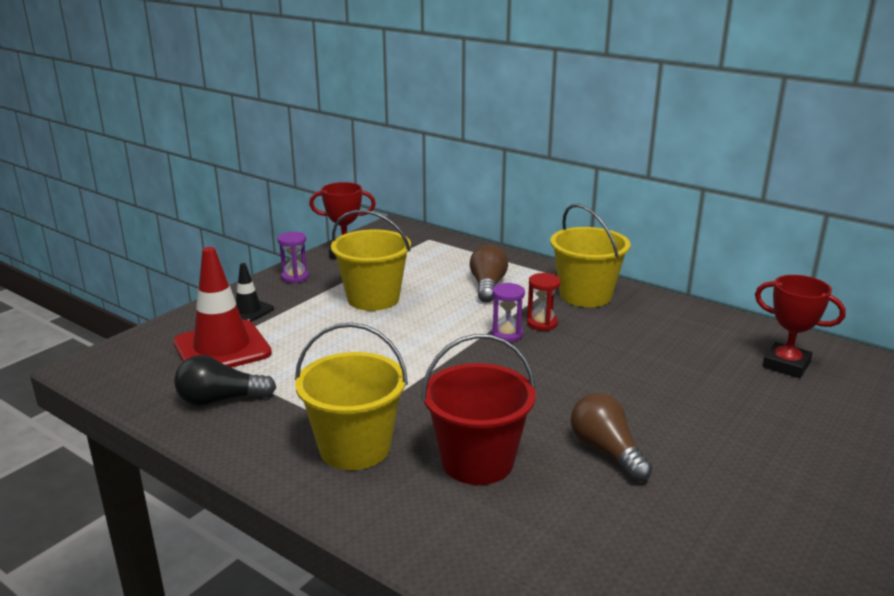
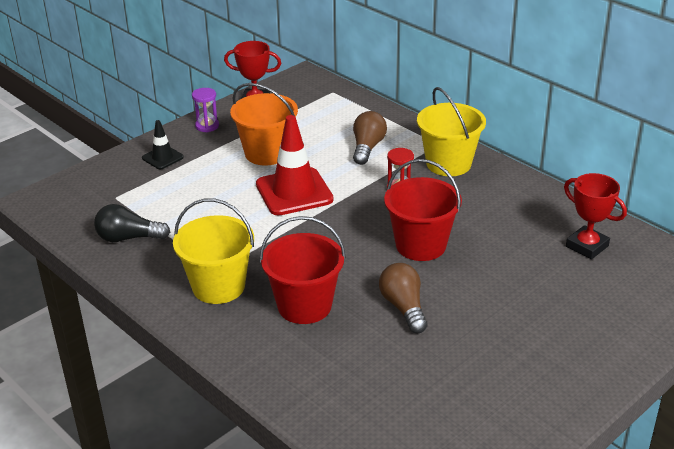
camera: 10 degrees right, 10 degrees up
(222, 348) = (136, 192): red traffic cone -> red traffic cone (294, 192)
(373, 298) = (267, 153): yellow bucket -> orange bucket
(507, 334) = (366, 198): purple hourglass -> none
(594, 379) = (420, 245): none -> red bucket

